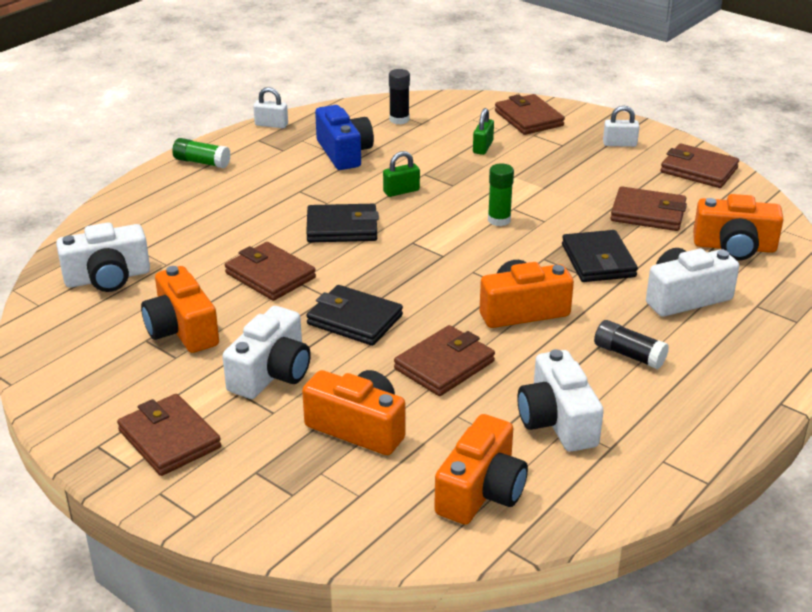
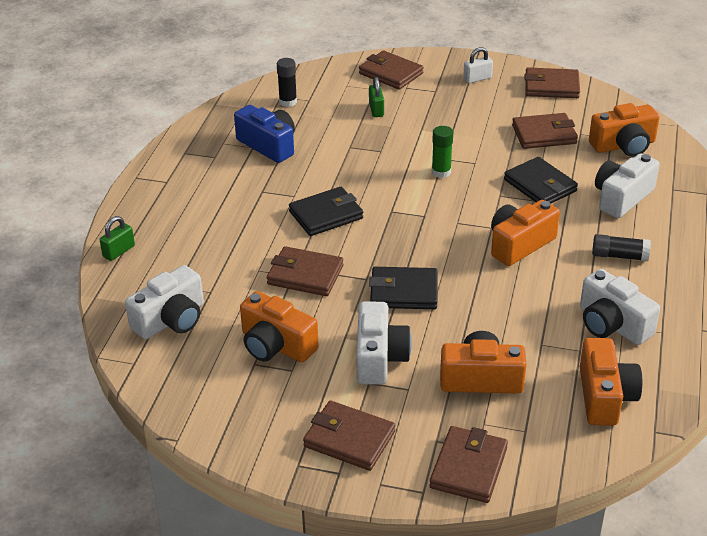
camera: 25 degrees left, 5 degrees up
(202, 162) = (155, 188): green glue stick -> none
(271, 125) = (183, 135): white padlock -> none
(401, 191) = (345, 168): green padlock -> green padlock (119, 251)
(444, 365) = (500, 307): brown wallet -> brown wallet (468, 468)

